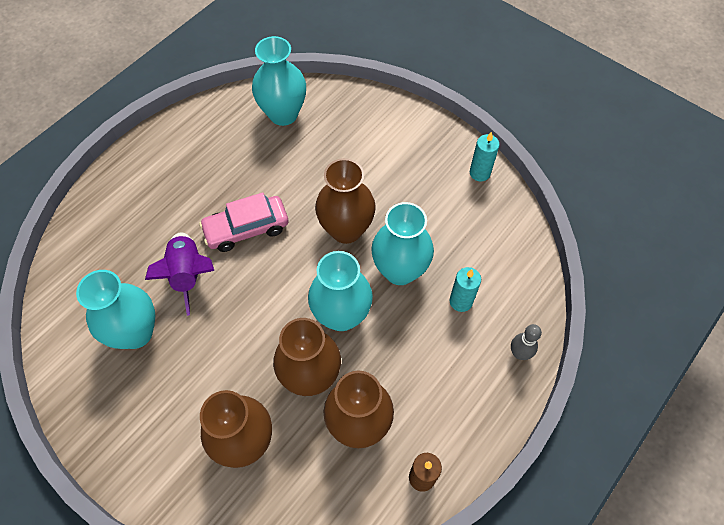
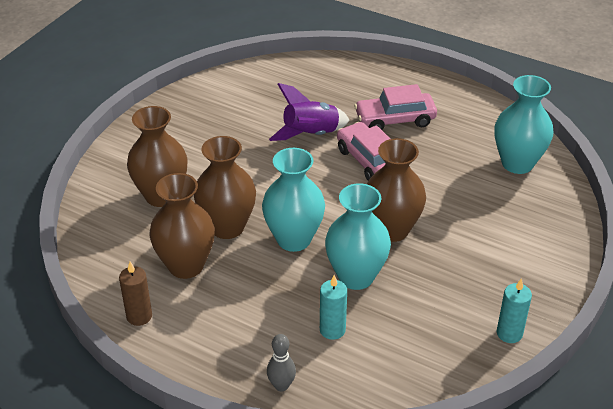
camera: 80 degrees right, 20 degrees down
(135, 332) = (248, 116): turquoise vase -> none
(190, 194) = (395, 120): none -> pink car

